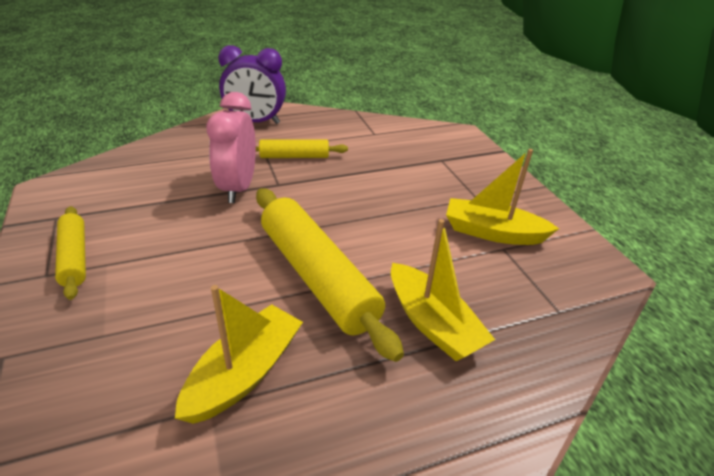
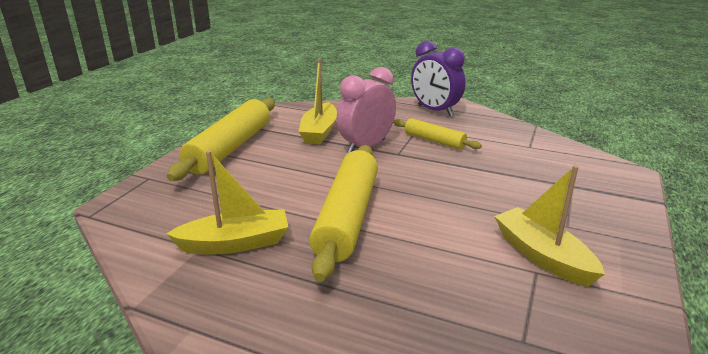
camera: 45 degrees right, 10 degrees down
(74, 257) = (230, 148): yellow rolling pin -> yellow rolling pin, size x1.85
(432, 323) = (390, 285): yellow boat -> yellow boat (319, 132)

